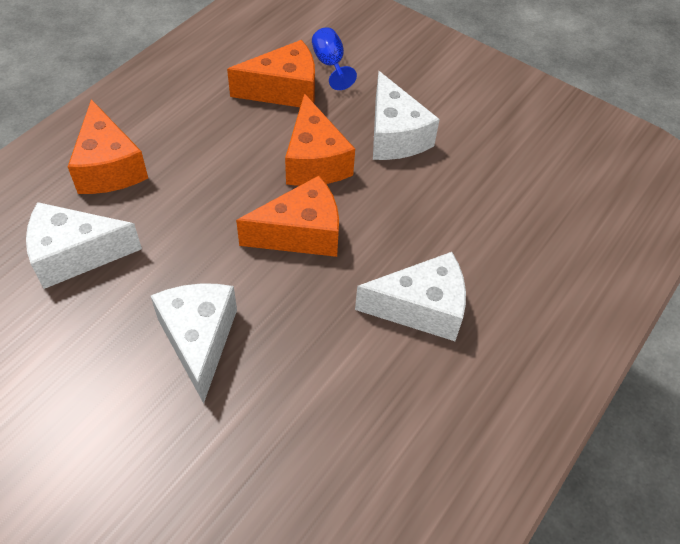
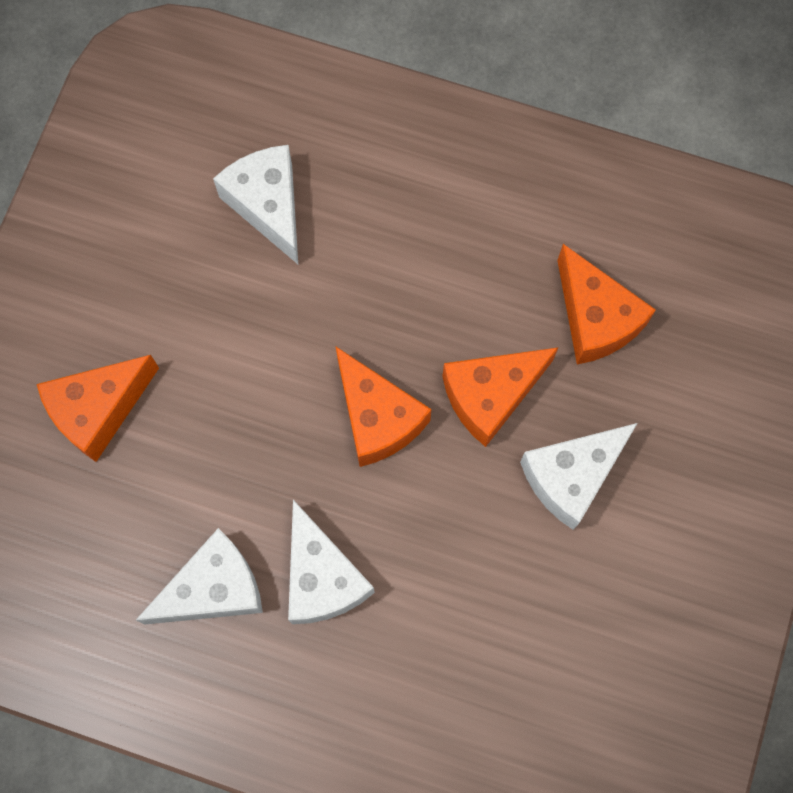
camera: 75 degrees right, 20 degrees up
(109, 167) = (394, 180): orange cheese -> orange cheese (98, 410)
(199, 340) = (210, 367): white cheese -> white cheese (214, 588)
(330, 64) = (668, 358): blue goblet -> none

